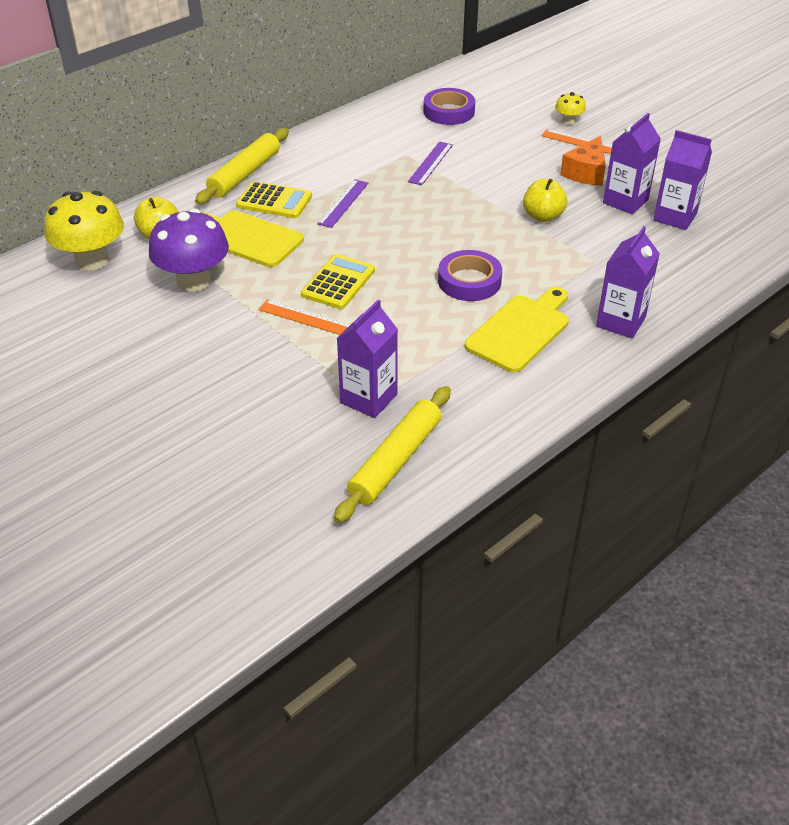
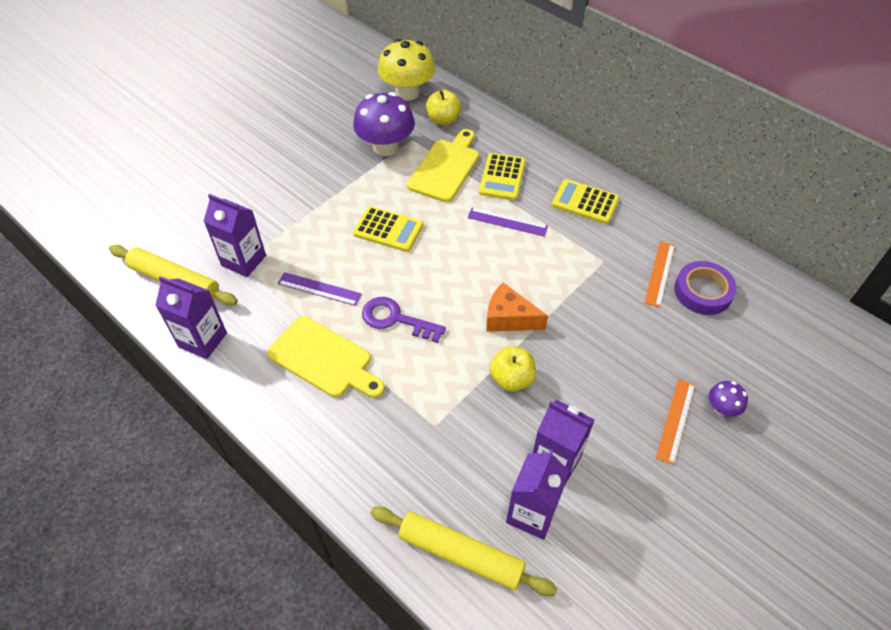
camera: 85 degrees right, 10 degrees up
(244, 174) = (540, 154): yellow rolling pin -> yellow rolling pin (460, 554)
(306, 318) = (341, 215): orange ruler -> orange ruler (660, 273)
(325, 155) = (585, 202): none -> yellow calculator
(431, 163) = (592, 281): purple ruler -> purple ruler (319, 289)
(469, 281) = (395, 319): purple tape -> purple key
(568, 121) = (722, 408): yellow mushroom -> purple mushroom
(586, 173) = (608, 423): orange cheese -> orange cheese (509, 318)
(620, 322) = (336, 443): purple carton -> purple carton (203, 340)

